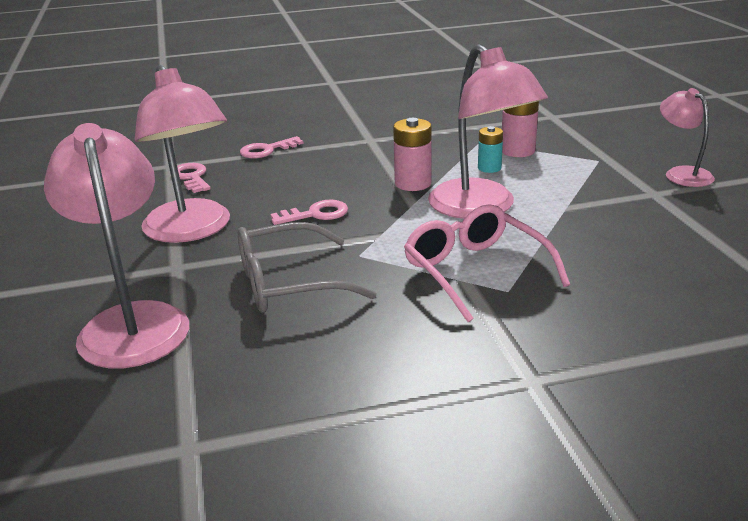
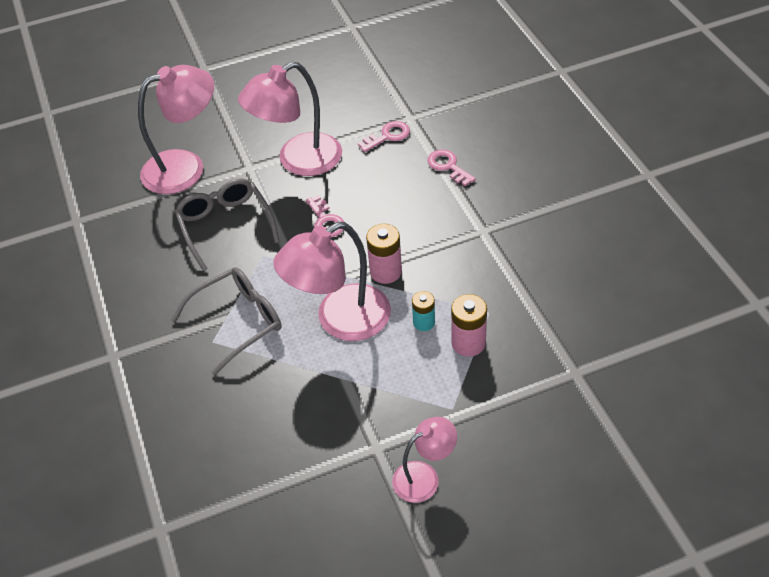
camera: 85 degrees right, 20 degrees up
(475, 271) = (238, 322): pink glasses -> grey glasses

